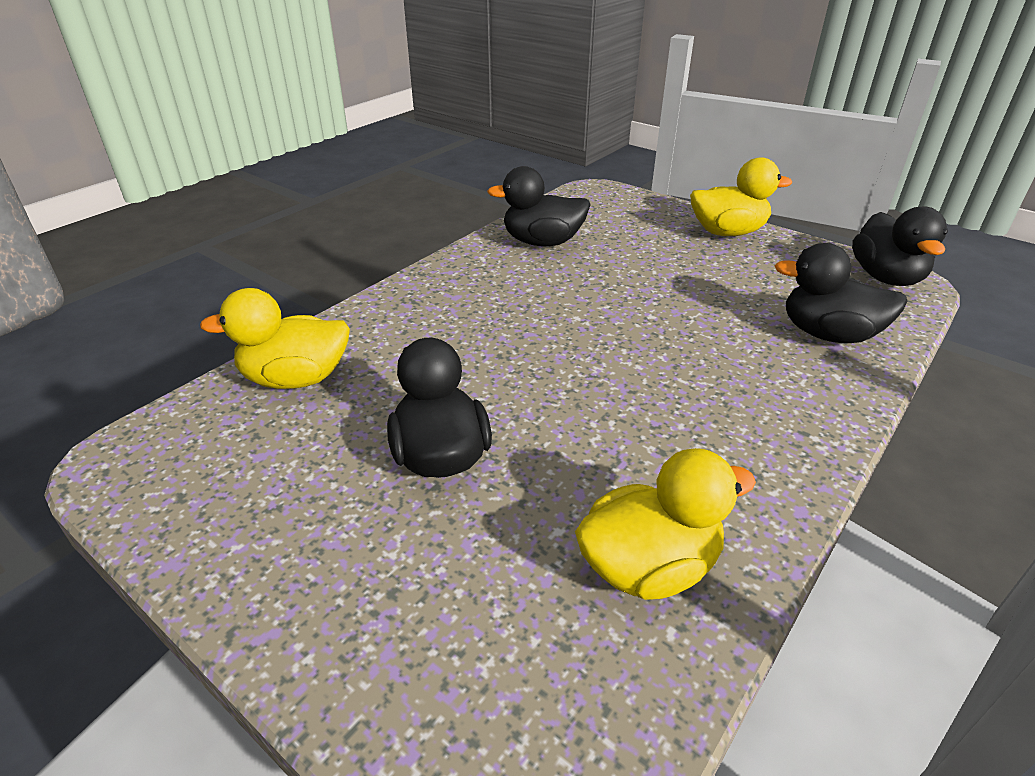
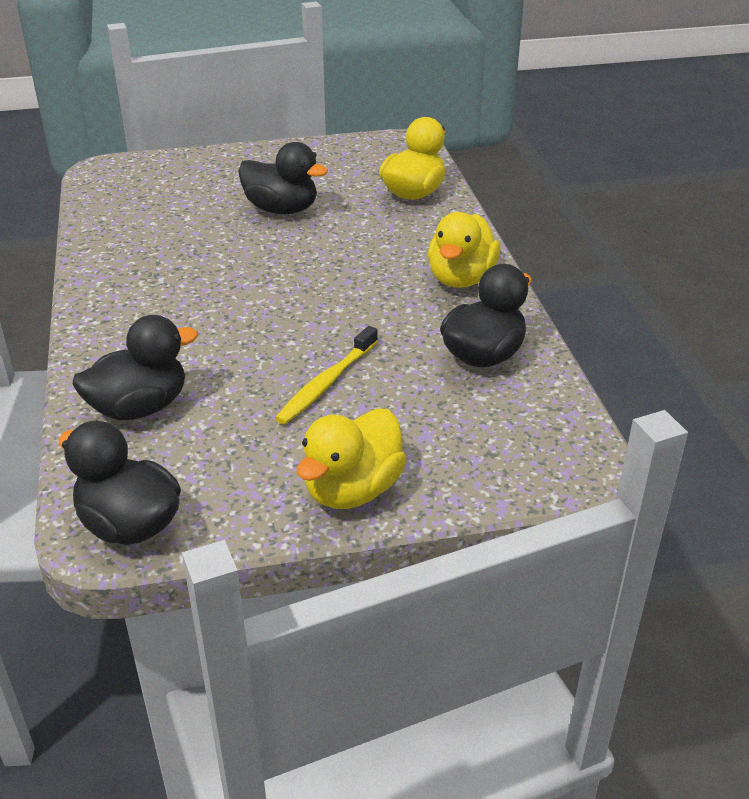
camera: 130 degrees right, 0 degrees up
(649, 566) = (133, 227): yellow duck -> yellow duck (461, 279)
(666, 279) = (326, 383): none -> yellow toothbrush

